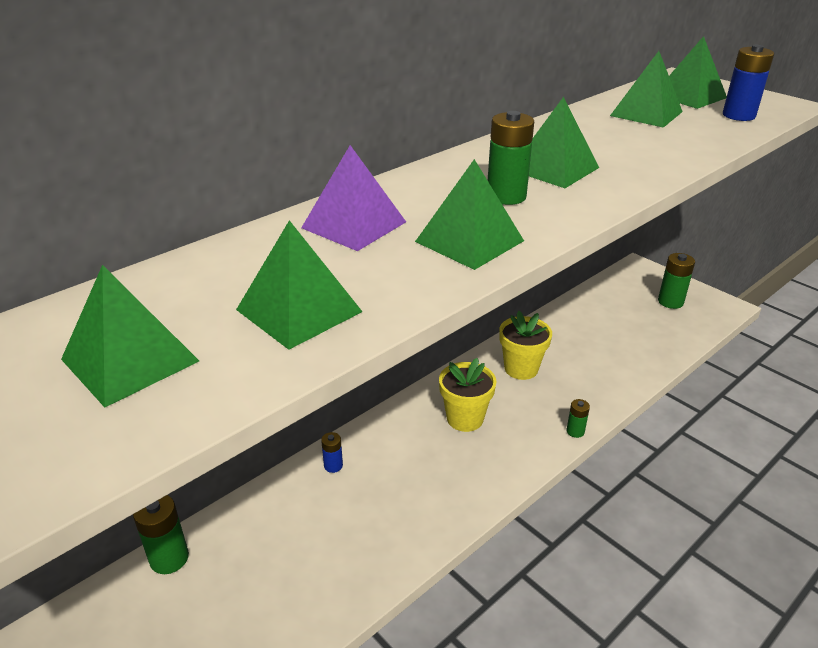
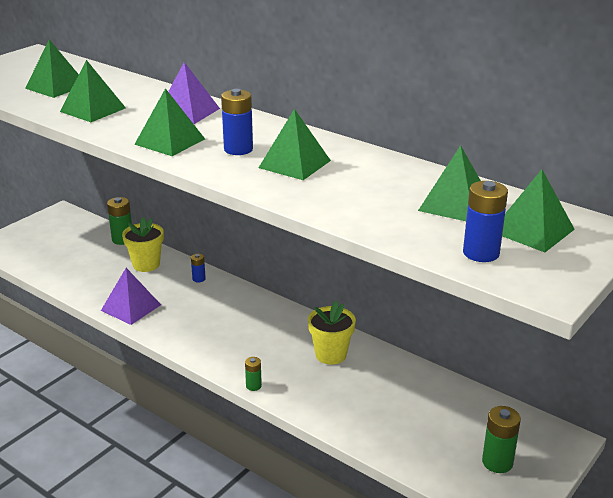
camera: 80 degrees right, 5 degrees down
(387, 547) = (131, 307): none -> purple pyramid
(465, 418) = (257, 329): yellow flower pot -> yellow flower pot (146, 264)
(506, 196) = (238, 149): green battery -> blue battery

